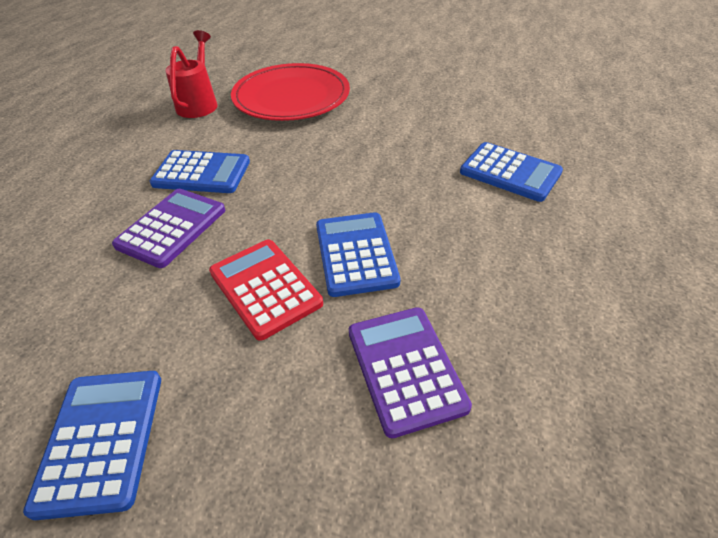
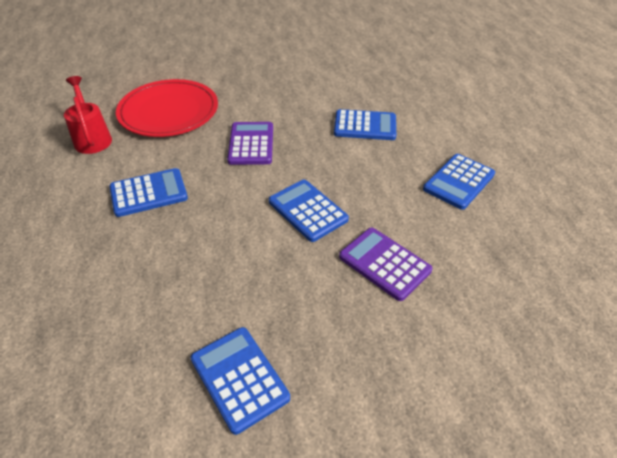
camera: 30 degrees left, 0 degrees up
(172, 228) = (163, 239): purple calculator -> purple calculator (251, 144)
(265, 288) = (266, 253): red calculator -> none
(605, 291) = (458, 182): none -> blue calculator

